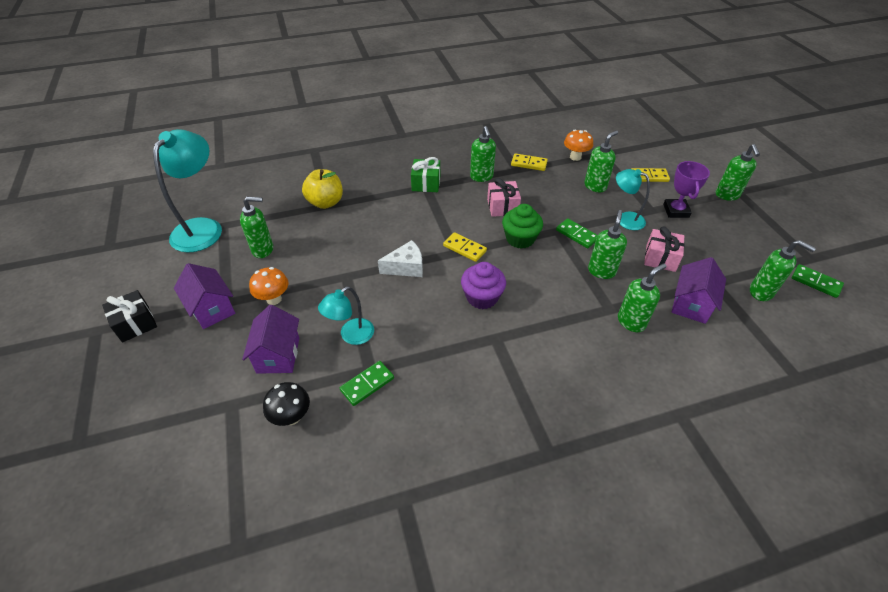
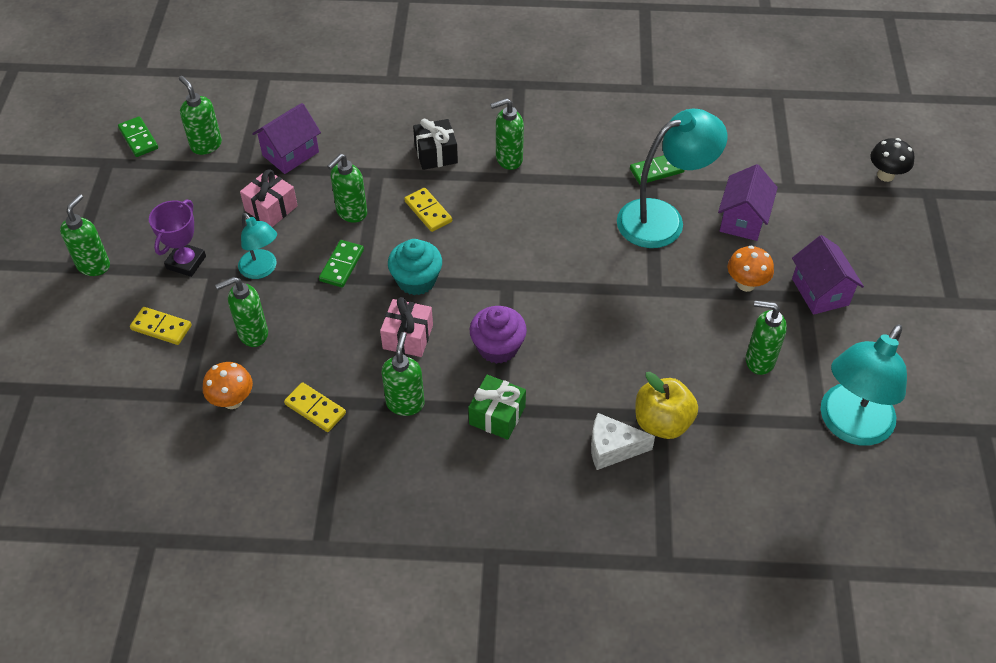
camera: 160 degrees left, 5 degrees up
(135, 324) = (908, 297): black gift -> black gift (436, 154)
(292, 417) = (732, 163): black mushroom -> black mushroom (885, 175)
(351, 336) = (663, 218): turquoise lamp -> turquoise lamp, size x1.77
(406, 267) = (577, 281): white cheese -> white cheese (612, 448)
(464, 248) = (494, 286): yellow domino -> yellow domino (428, 211)
(482, 297) = (505, 220): purple cupcake -> purple cupcake (498, 347)
(520, 239) = (416, 280): green cupcake -> turquoise cupcake
(576, 235) = (342, 265): green domino -> green domino turned 45 degrees clockwise
(631, 322) = (366, 155): green soap dispenser -> green soap dispenser (508, 159)

